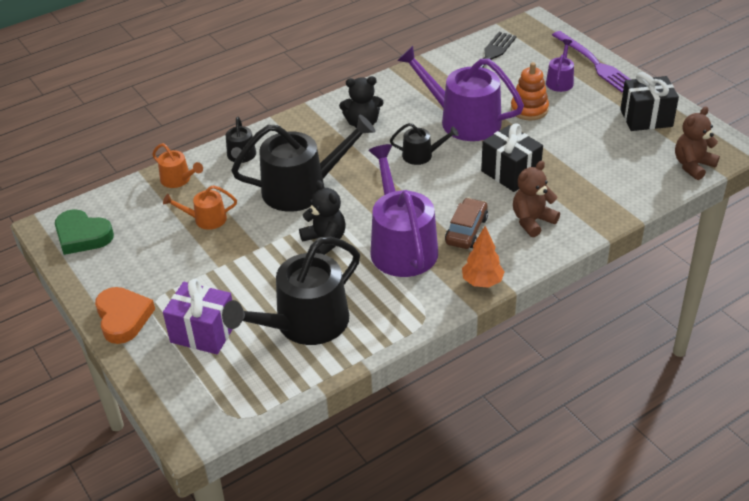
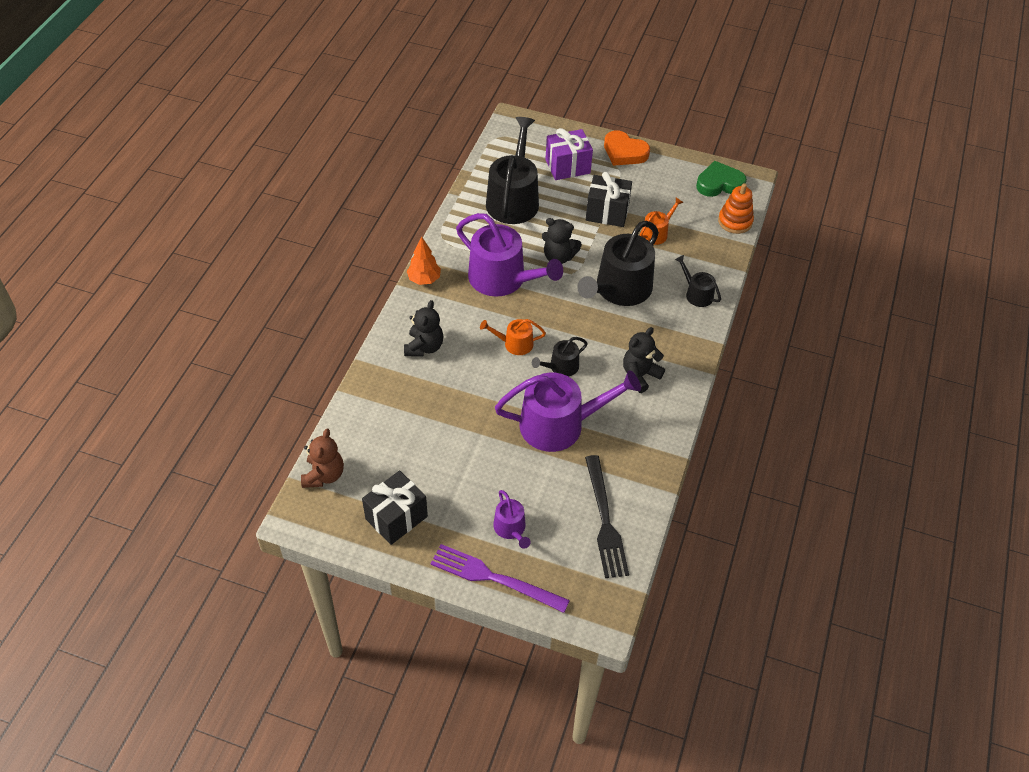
camera: 140 degrees right, 10 degrees up
(178, 180) = (715, 252): orange watering can -> orange watering can (514, 344)
(466, 230) = (467, 314): brown car -> none
(510, 173) = (474, 385): black gift -> black gift (607, 212)
(529, 109) = (512, 470): orange stacking toy -> orange stacking toy (735, 221)
(532, 221) = (424, 347): brown teddy bear -> black teddy bear

